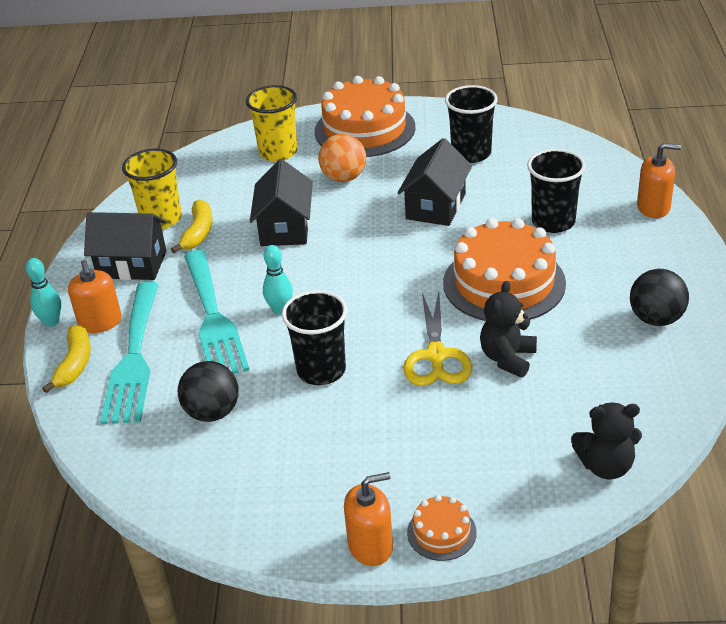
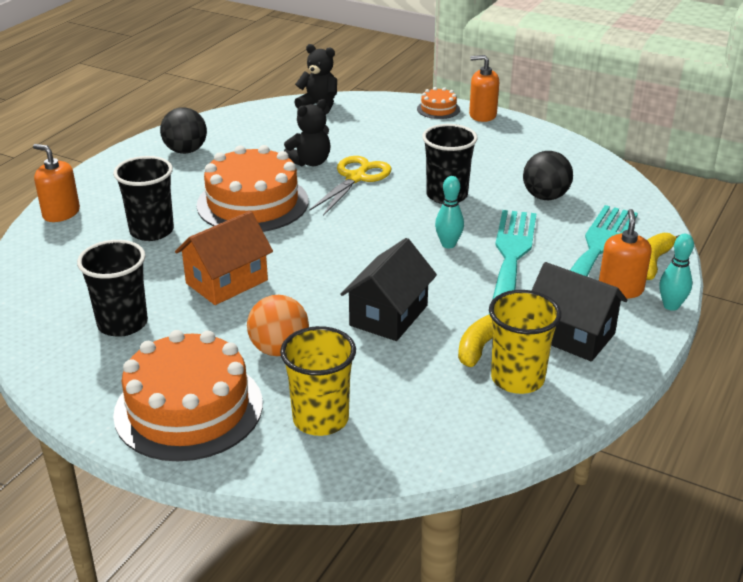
camera: 155 degrees left, 5 degrees down
(436, 206) = (227, 282): black house -> orange house

